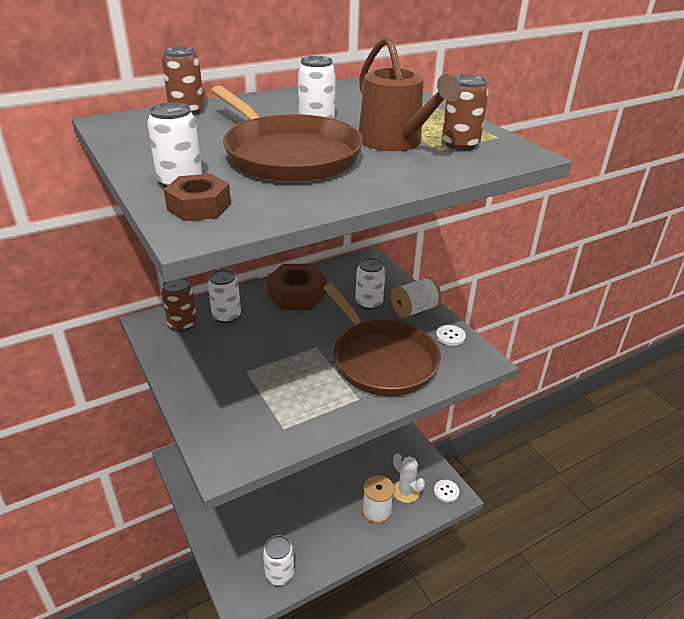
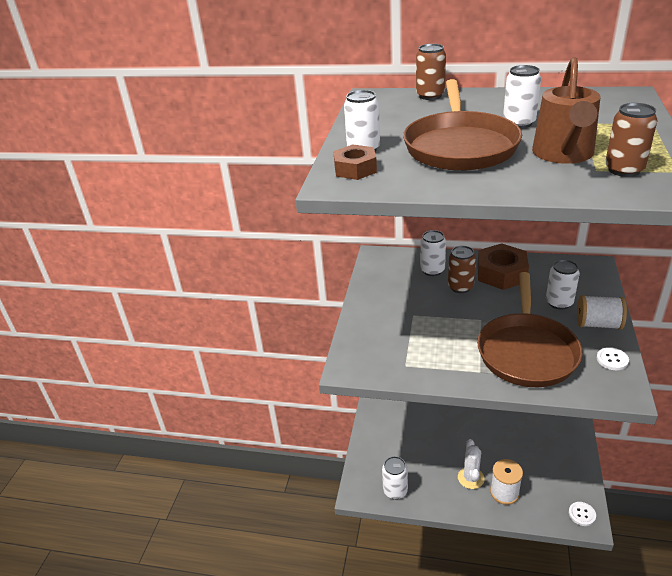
camera: 45 degrees right, 0 degrees up
(182, 324) = (397, 264): brown can -> brown can (460, 287)
(406, 491) = (542, 493): white cactus -> white cactus (471, 478)

